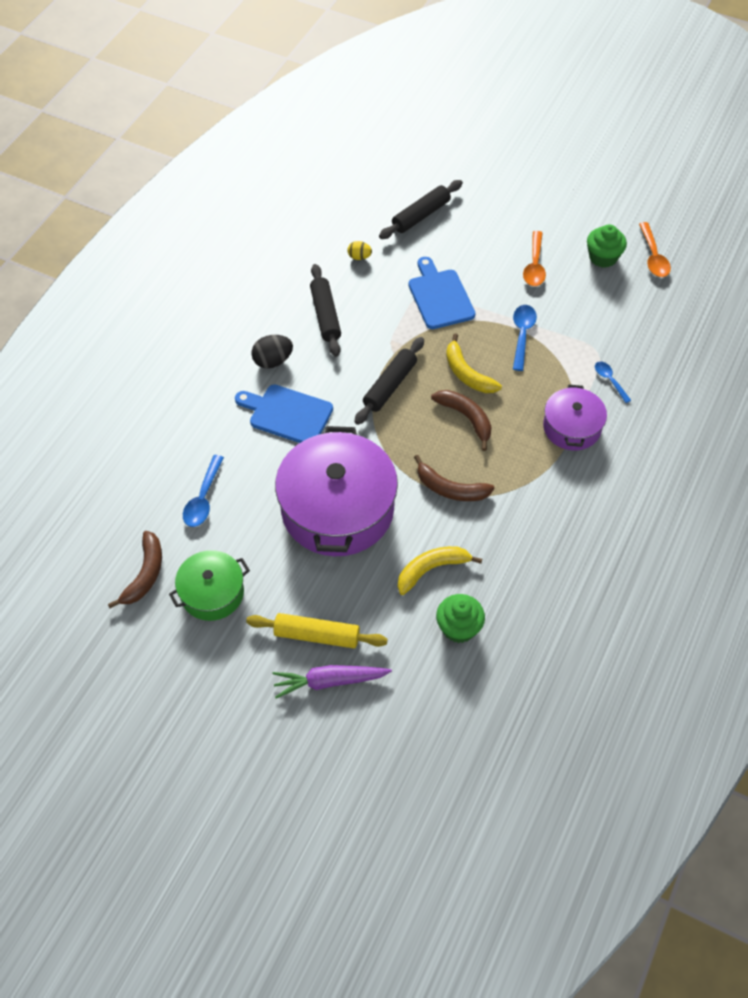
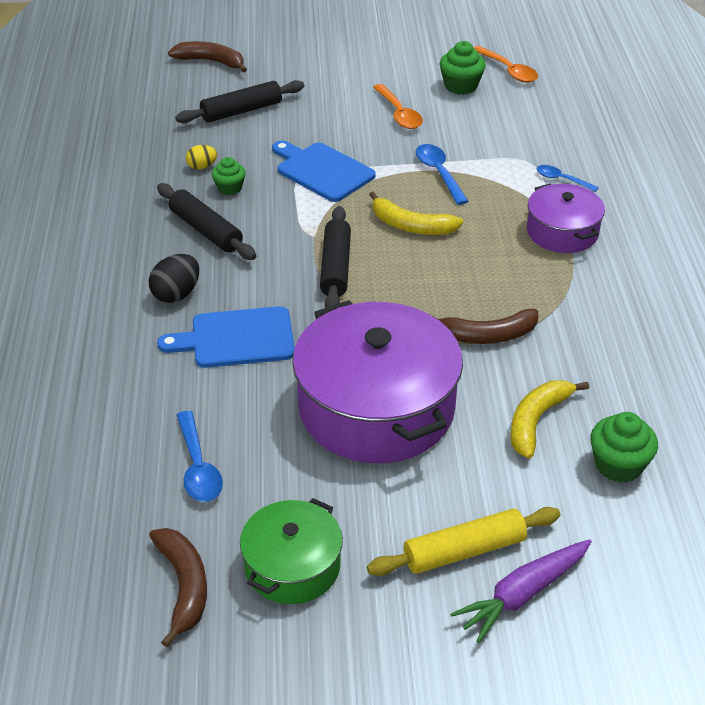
camera: 30 degrees left, 15 degrees down
(365, 285) = (229, 188): none -> green cupcake
(421, 215) = (241, 111): black rolling pin -> black rolling pin turned 45 degrees clockwise
(466, 418) = (446, 265): brown banana -> brown banana (211, 61)

